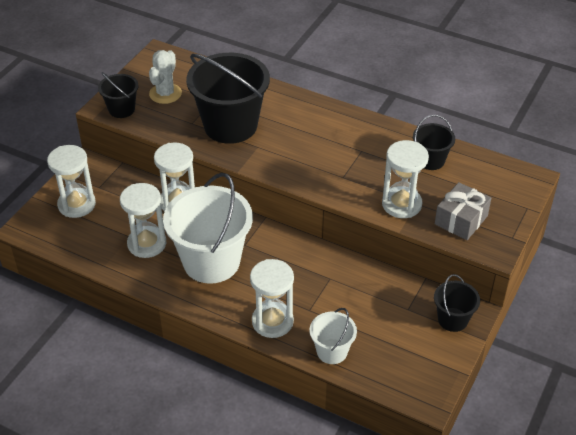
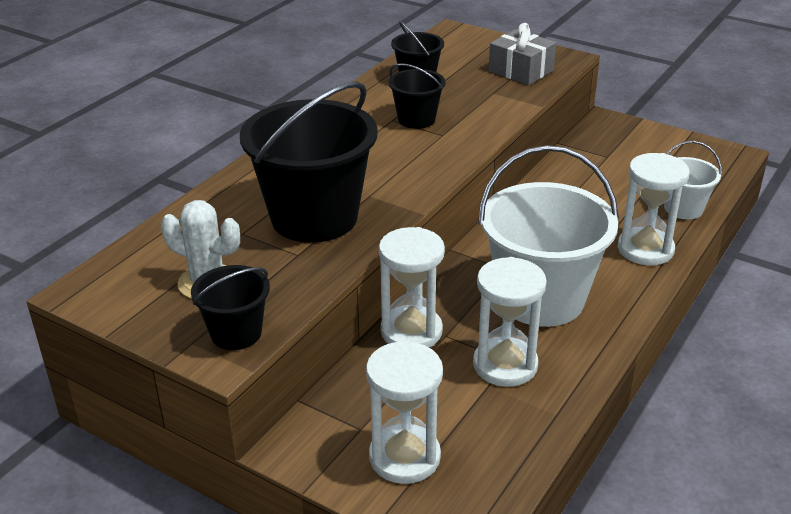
camera: 85 degrees left, 10 degrees down
(401, 204) = (495, 101): white hourglass -> none
(452, 319) = (618, 132): black bucket -> black bucket (416, 119)

